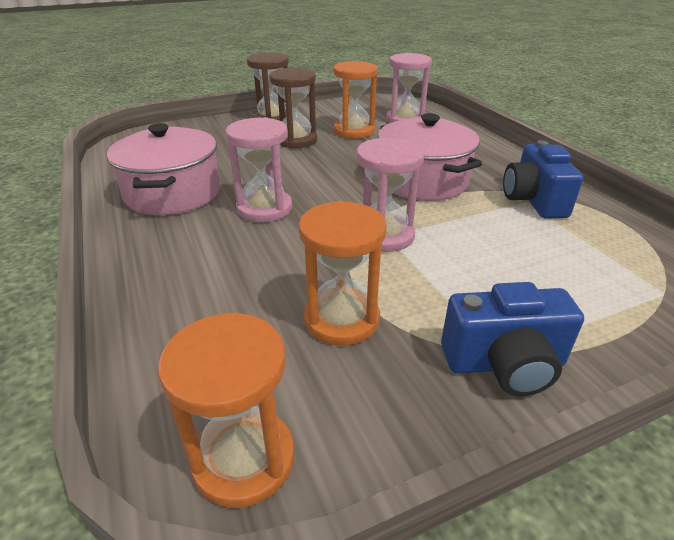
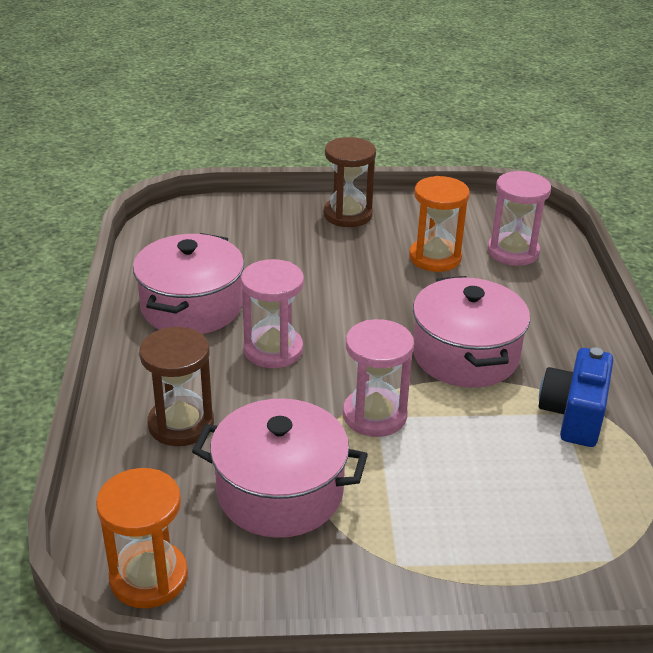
camera: 20 degrees right, 0 degrees up
(296, 140) = (357, 257): brown hourglass -> brown hourglass (181, 424)
(341, 319) = (280, 492): orange hourglass -> pink pot
(504, 364) = (393, 574): blue camera -> none

